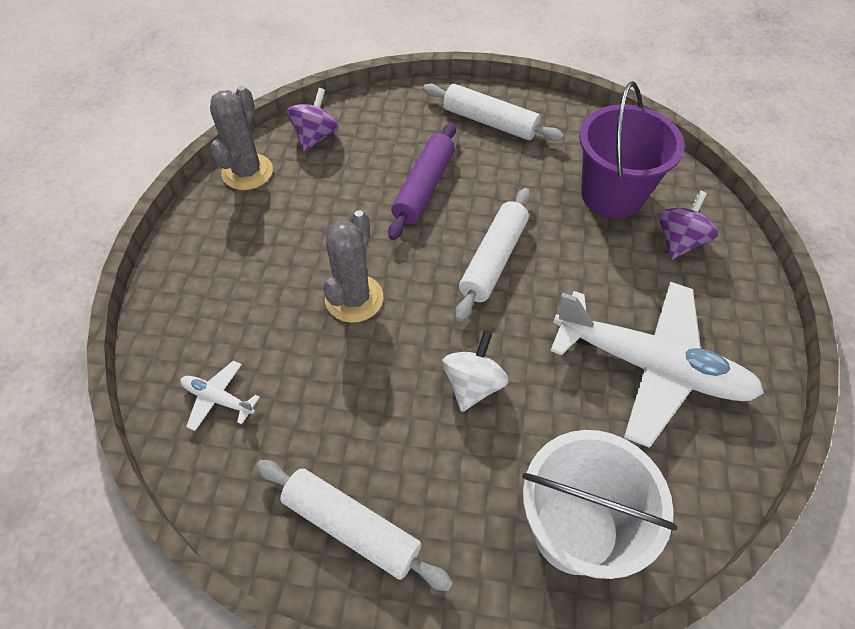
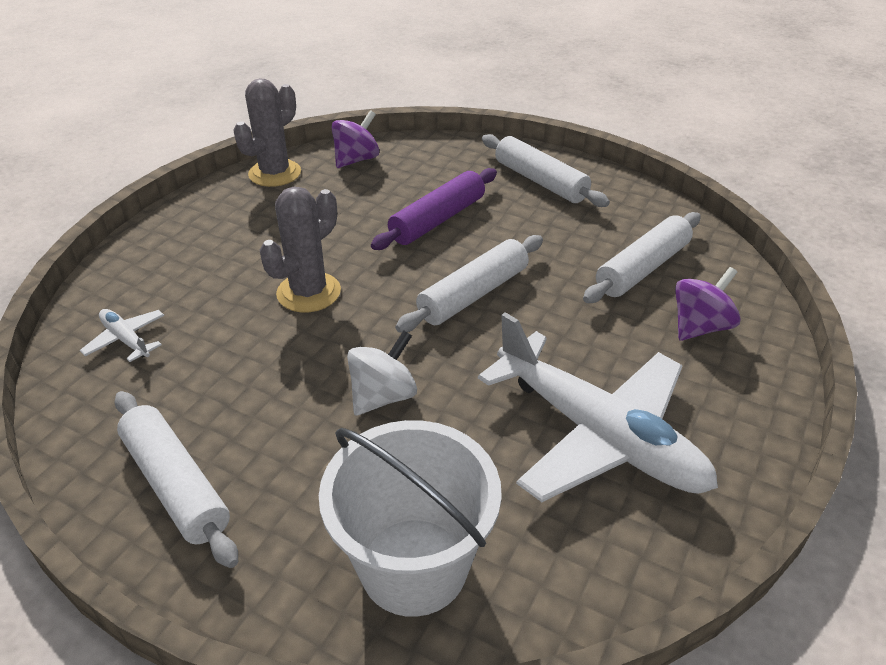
camera: 20 degrees right, 15 degrees down
(612, 195) = (642, 268): purple bucket -> white rolling pin

